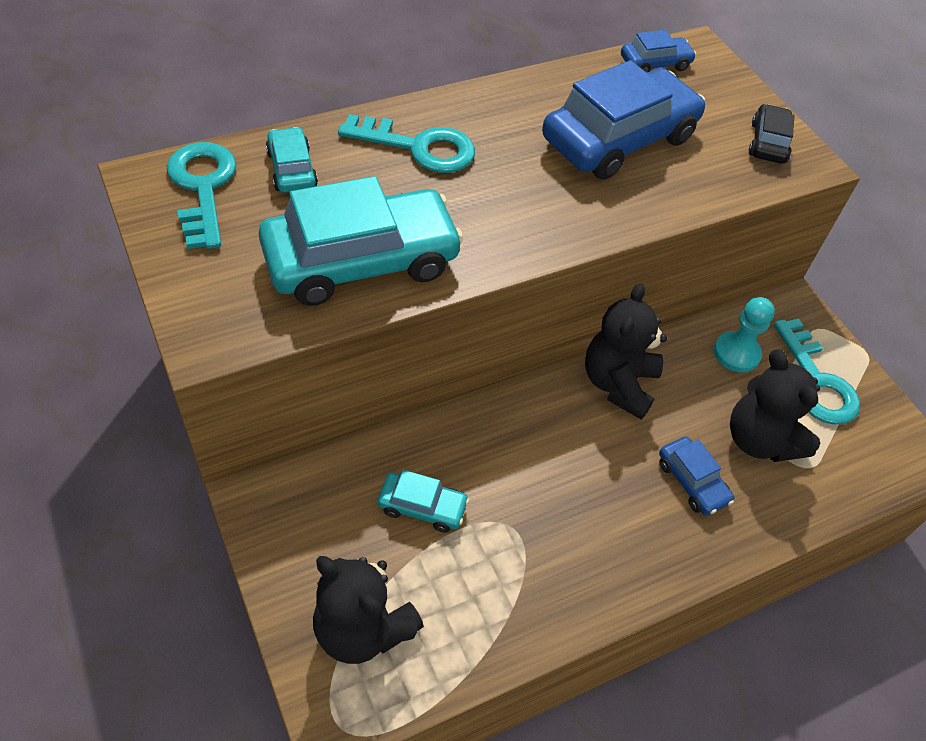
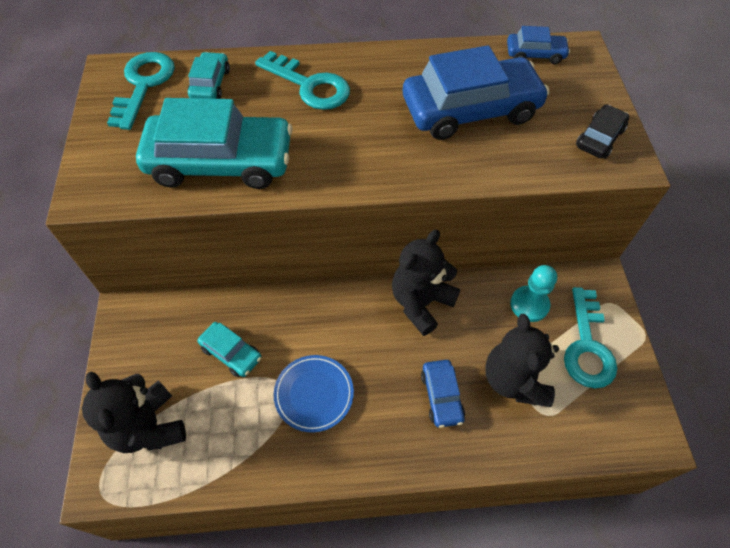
camera: 25 degrees right, 5 degrees up
(547, 524) = (314, 394): none -> blue plate

